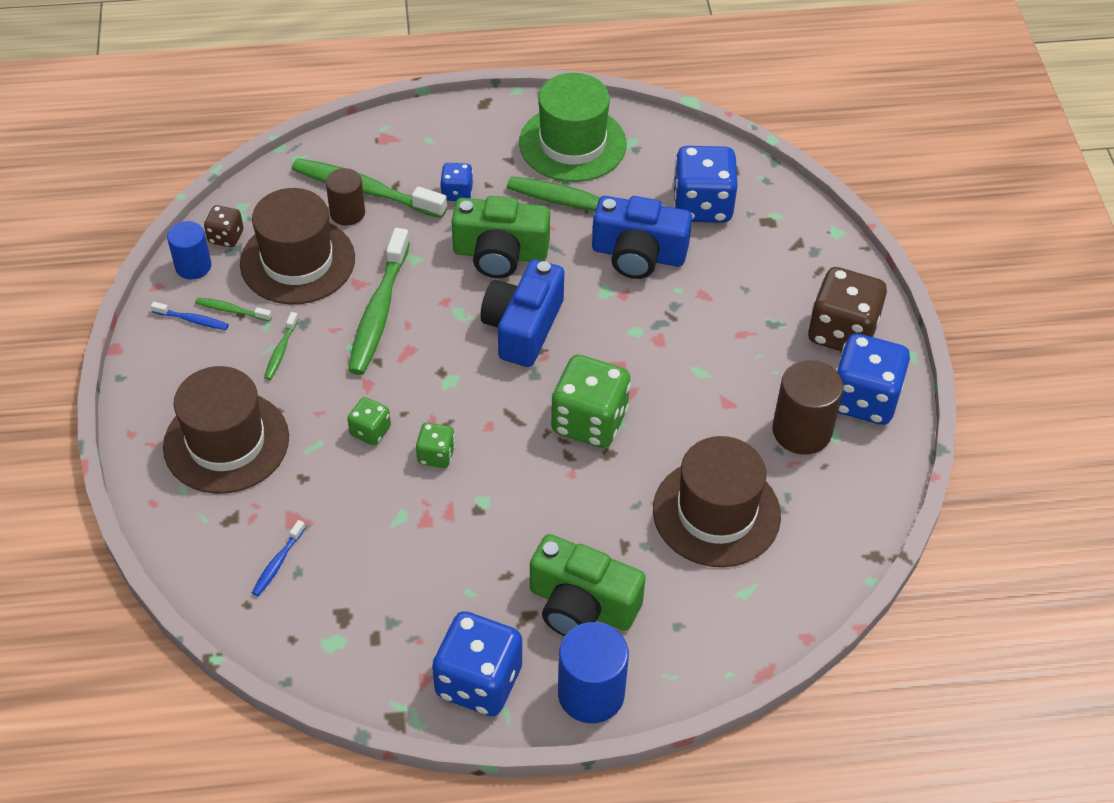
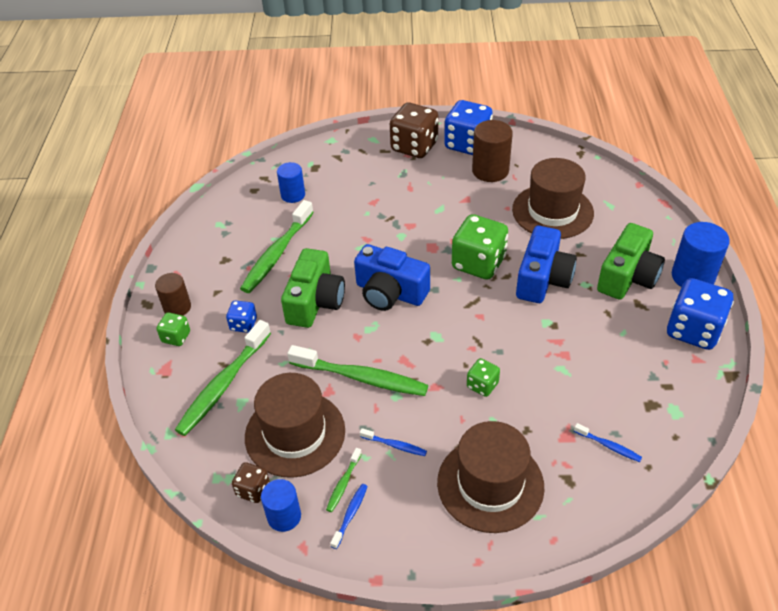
camera: 80 degrees left, 5 degrees down
(281, 351) = (395, 445): green toothbrush -> blue toothbrush
(347, 213) = (247, 397): brown cylinder -> brown cylinder (177, 307)
(436, 455) = (506, 346): green dice -> green dice (176, 337)
(572, 143) = (211, 255): green hat -> none
(638, 254) = (331, 229): blue camera -> blue camera (543, 279)
(702, 205) = (293, 195): blue dice -> blue cylinder

